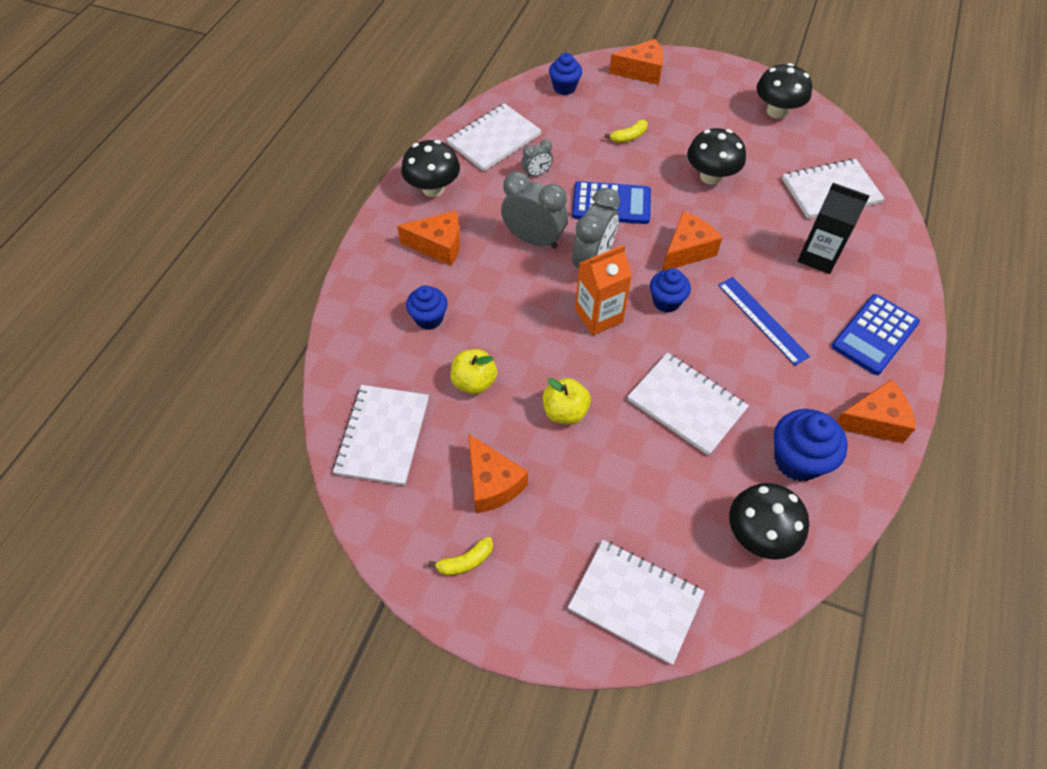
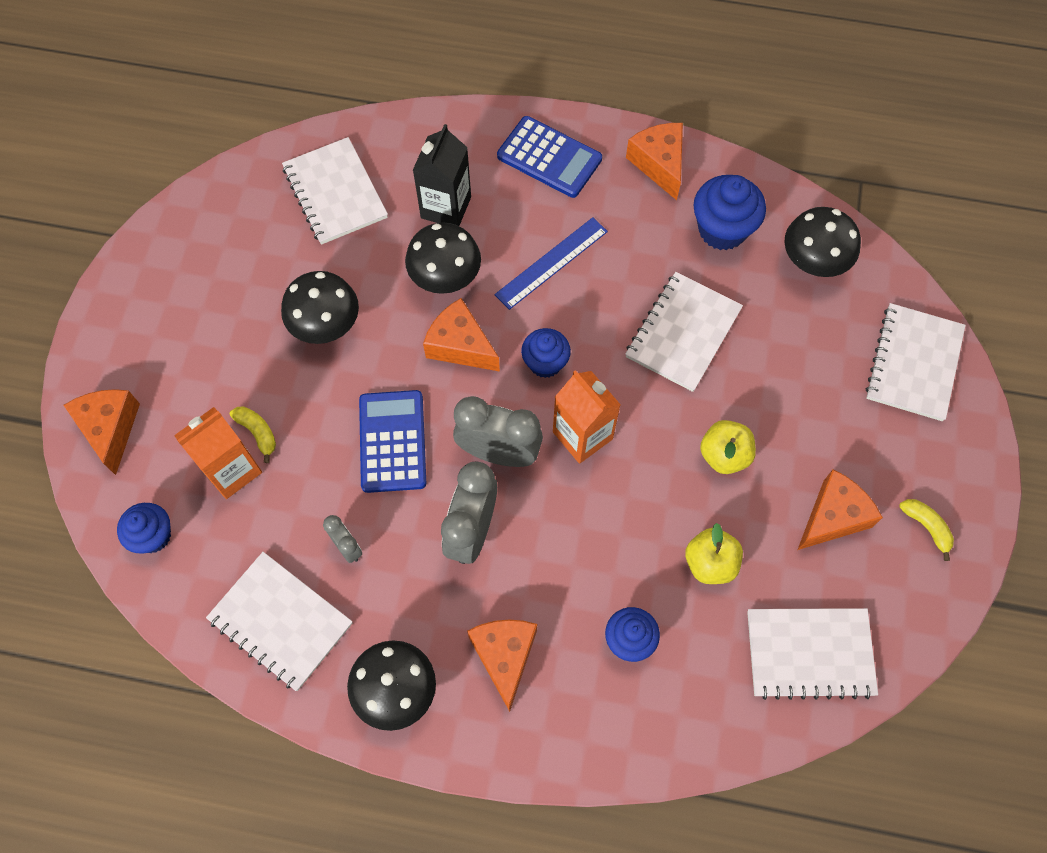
camera: 100 degrees left, 10 degrees up
(603, 123) = (232, 470): none -> orange carton
(776, 111) = (190, 251): black mushroom -> black mushroom (445, 277)

